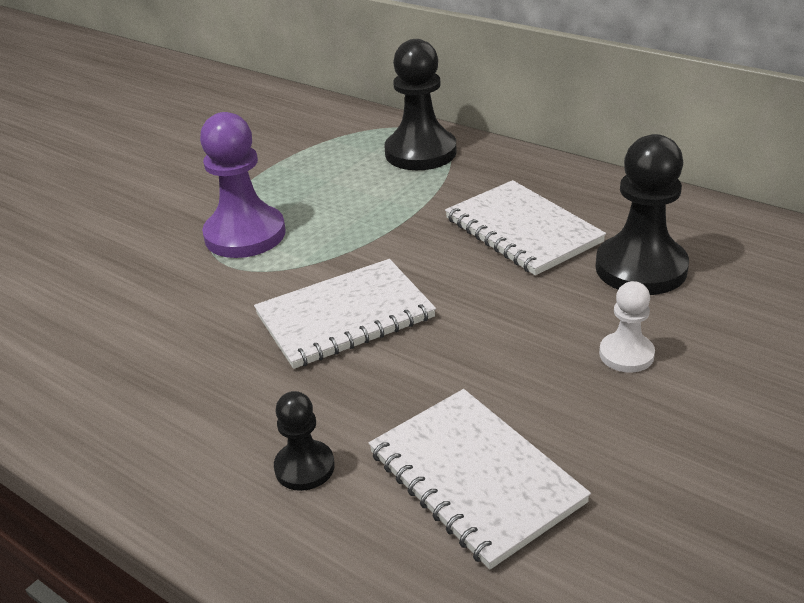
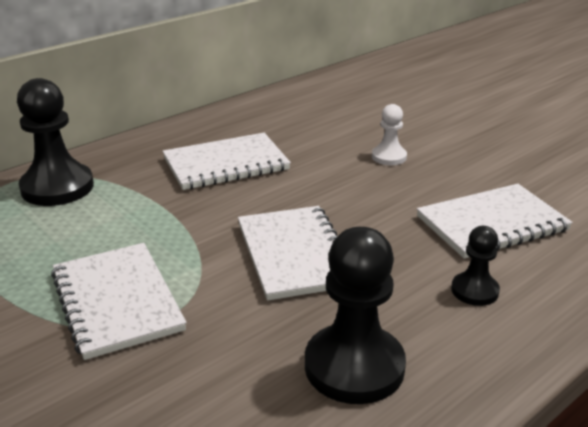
camera: 80 degrees left, 5 degrees down
(245, 235) = (117, 301): purple pawn -> white notebook
(641, 268) = (302, 135): black pawn -> black pawn (354, 366)

